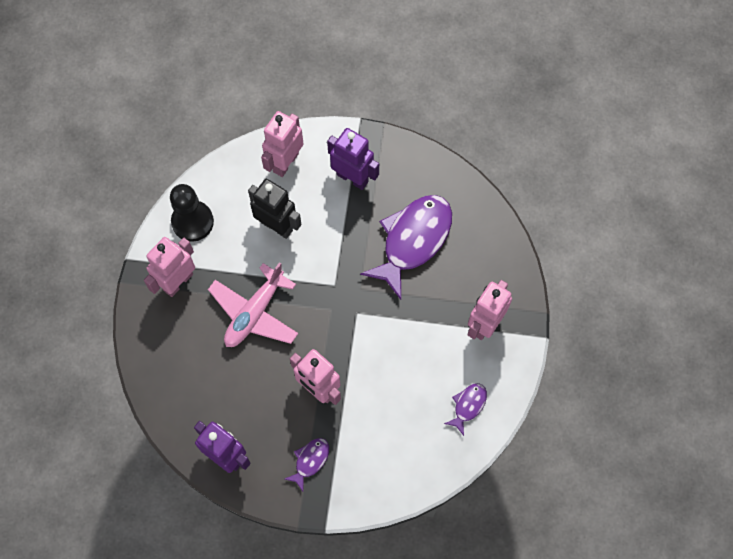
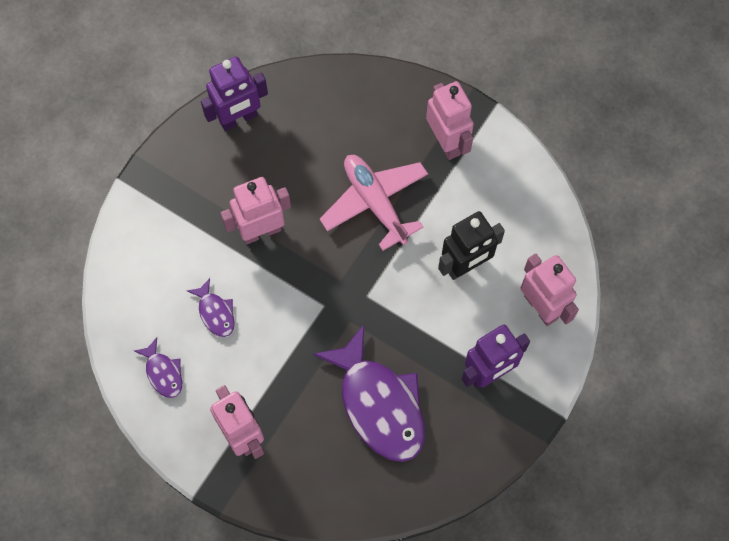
camera: 115 degrees right, 0 degrees up
(192, 222) = (510, 182): black pawn -> none
(310, 461) = (191, 192): purple fish -> purple fish (215, 312)

